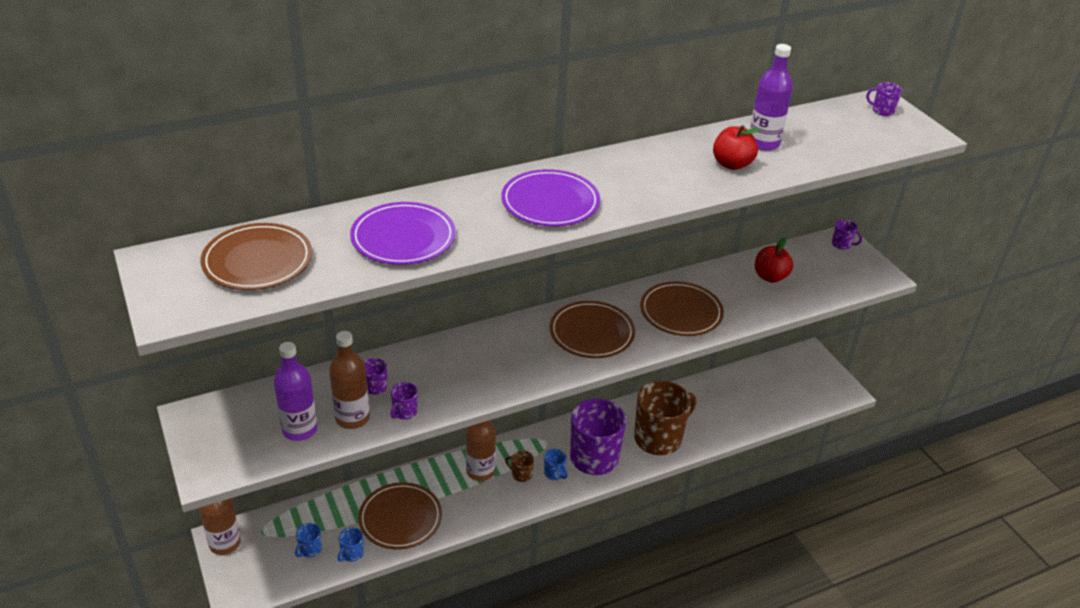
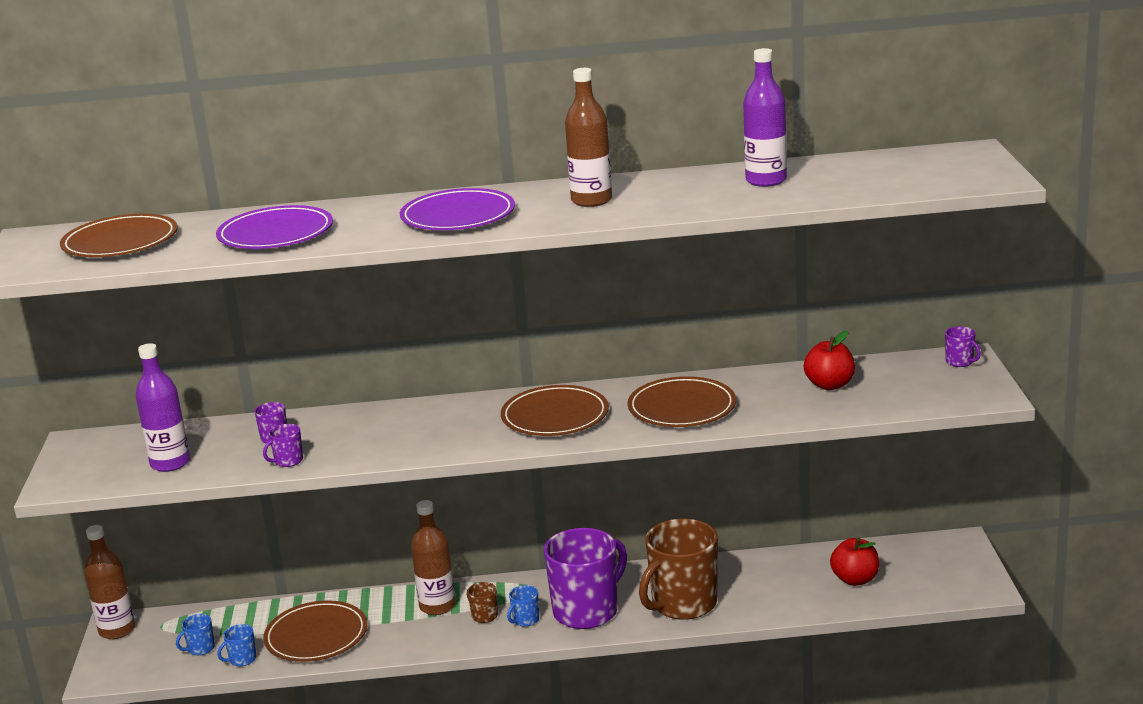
camera: 25 degrees right, 15 degrees down
(352, 418) = (230, 460): brown bottle -> brown bottle (591, 200)
(554, 473) = (525, 620): blue mug -> blue mug turned 60 degrees clockwise
(659, 438) = (683, 604): brown mug -> brown mug turned 150 degrees clockwise
(732, 164) = (705, 195): red apple -> red apple (855, 579)
(882, 111) = (961, 158): purple mug -> none

